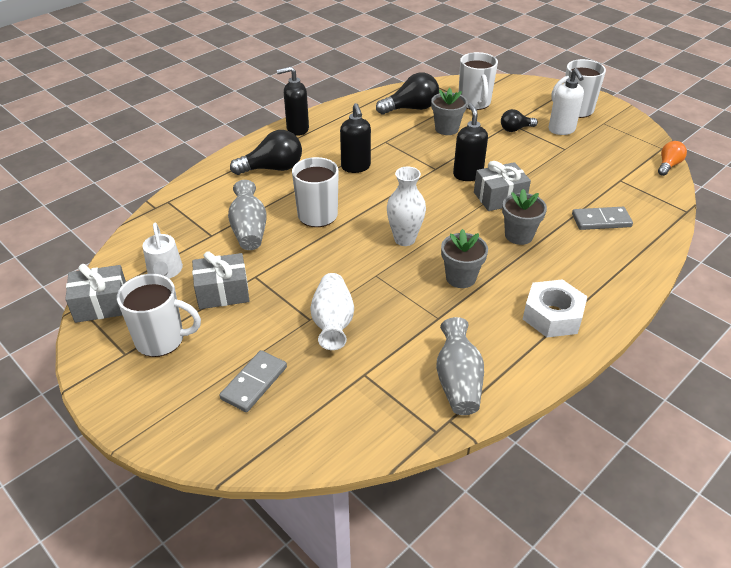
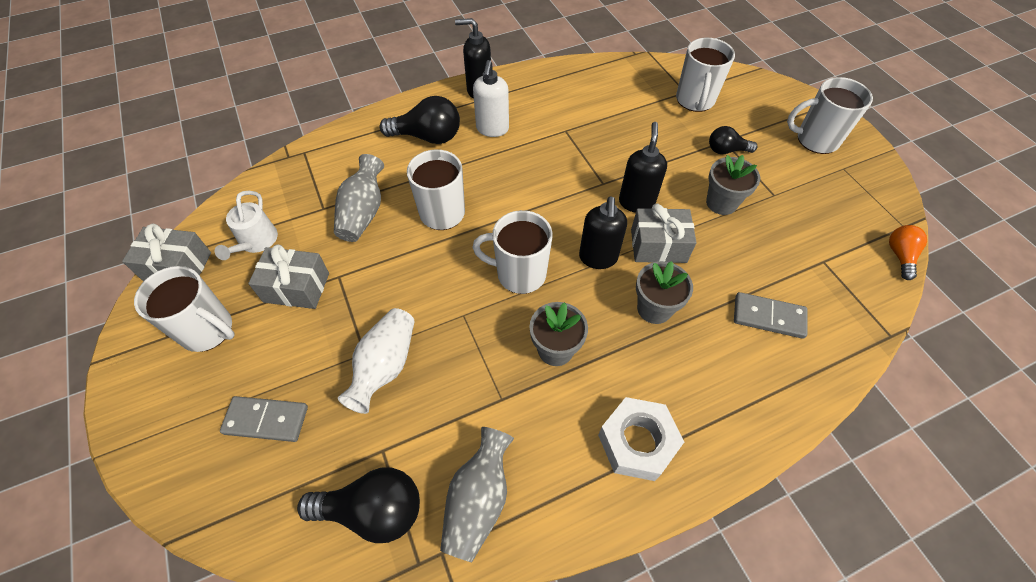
camera: 20 degrees right, 15 degrees up
(254, 383) = (266, 420): grey domino -> grey domino turned 45 degrees clockwise
(356, 167) = (515, 158): black soap dispenser -> black soap dispenser (598, 258)
(404, 239) = (519, 274): white vase -> white mug
(411, 108) = (617, 91): black light bulb -> black light bulb (373, 510)
(446, 129) = (644, 130): grey flower pot -> grey flower pot (721, 203)
(561, 130) = (783, 166): white soap dispenser -> white soap dispenser (492, 129)
(668, 165) = (900, 256): orange light bulb -> orange light bulb turned 45 degrees counterclockwise

